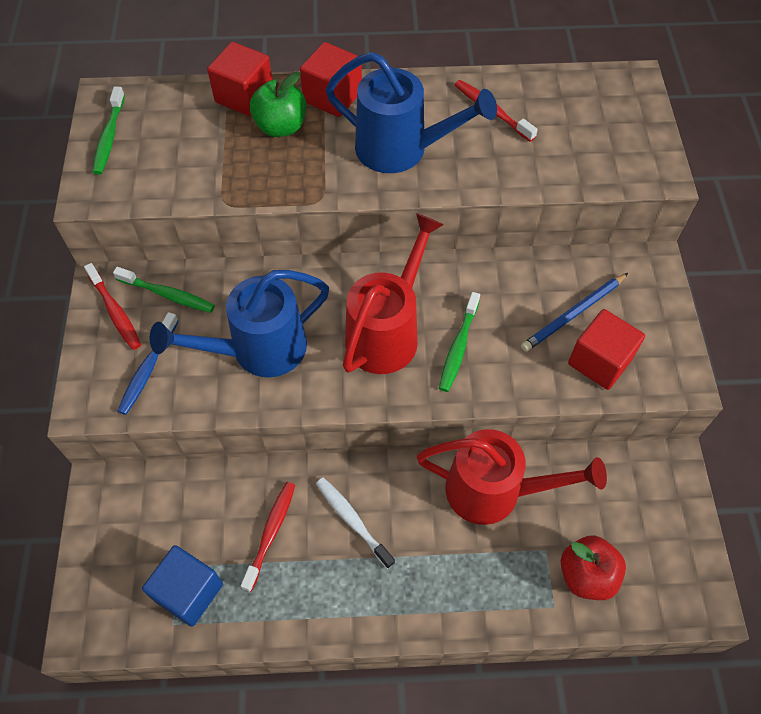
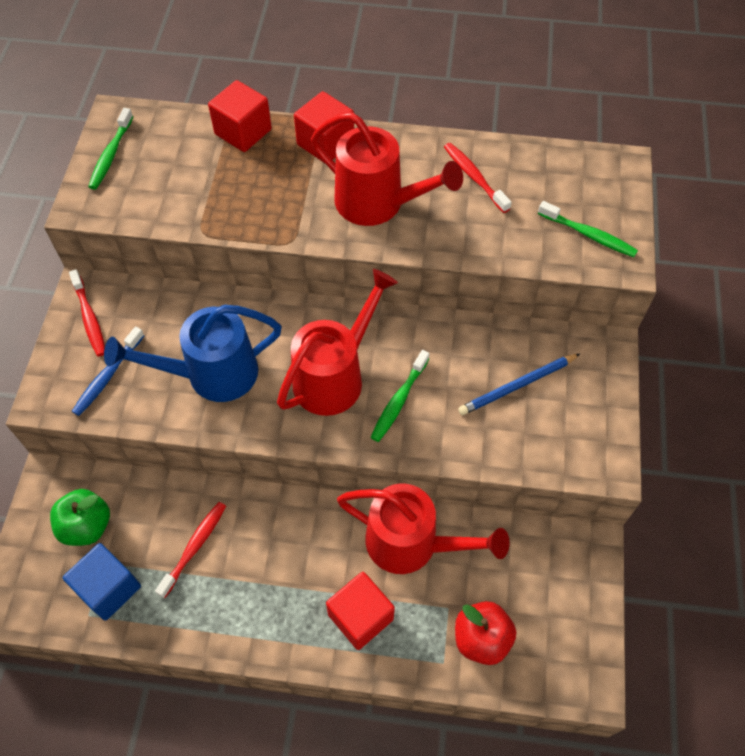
camera: 10 degrees right, 0 degrees up
(168, 295) = (140, 309): green toothbrush -> green toothbrush (589, 235)
(281, 127) = (270, 166): green apple -> green apple (87, 526)
(352, 520) = (272, 548): white toothbrush -> none
(402, 150) = (379, 204): blue watering can -> red watering can
(599, 361) = (531, 436): red cube -> red cube (360, 617)

